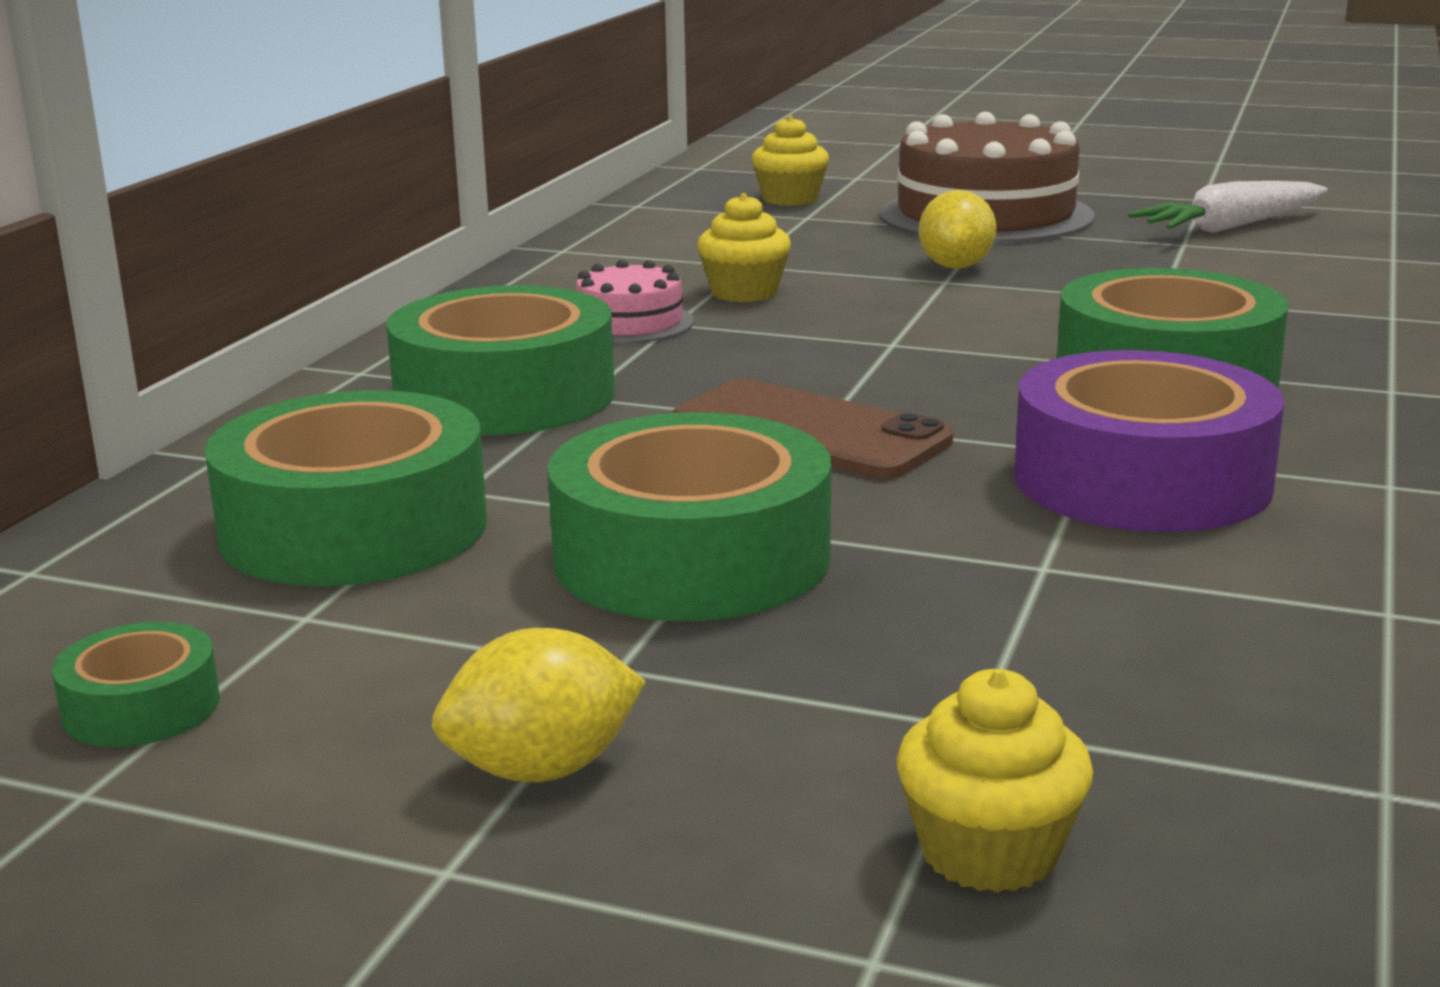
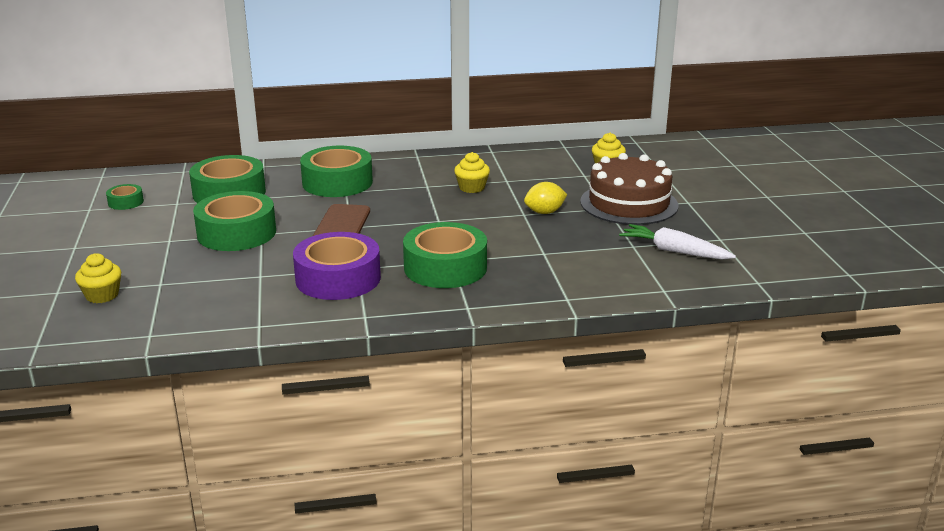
camera: 60 degrees right, 5 degrees up
(542, 770) = (117, 245): yellow lemon -> none
(630, 323) = (420, 180): pink cake -> none

